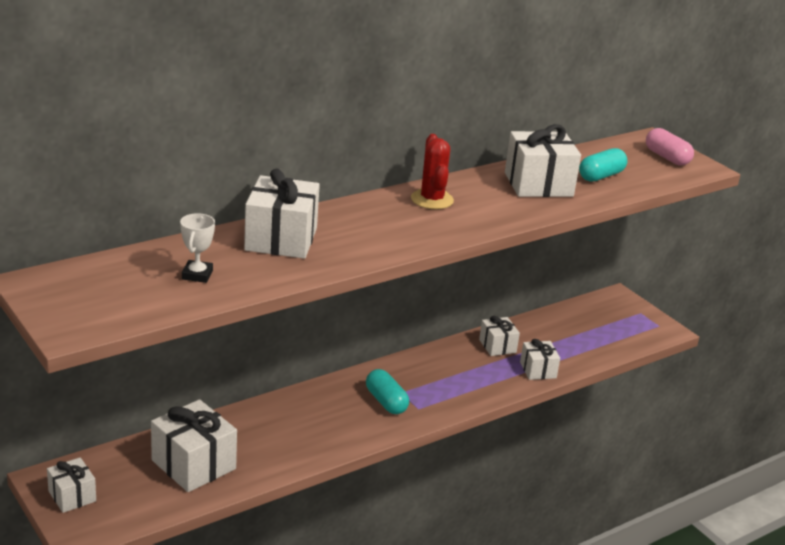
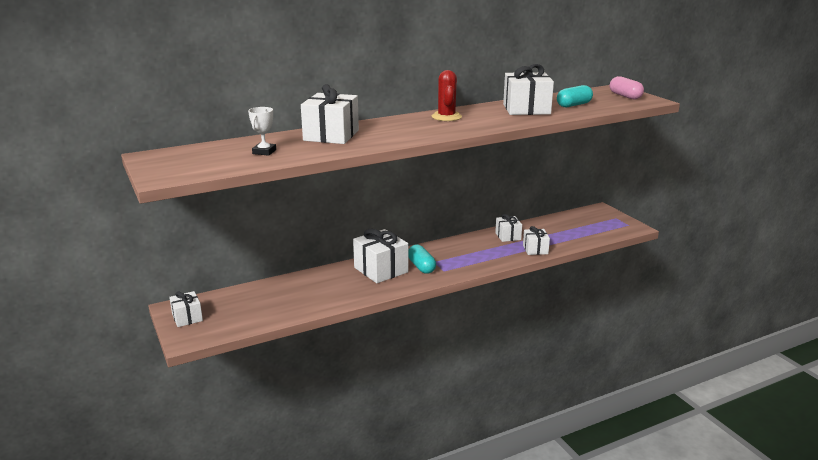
camera: 10 degrees right, 5 degrees down
(194, 464) = (276, 301): white gift -> white gift (381, 270)

